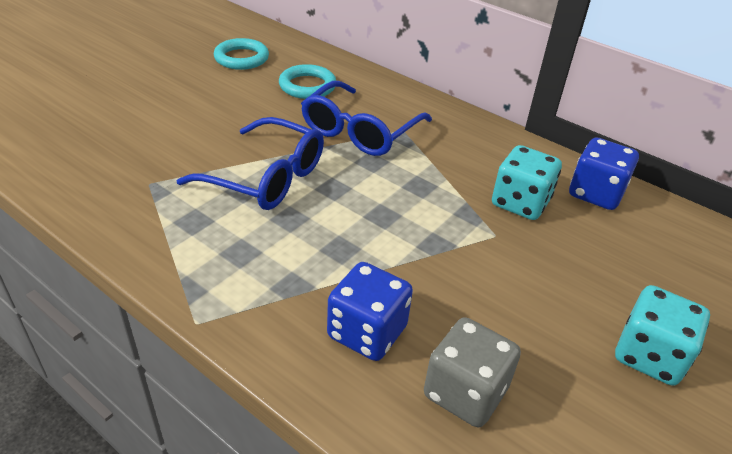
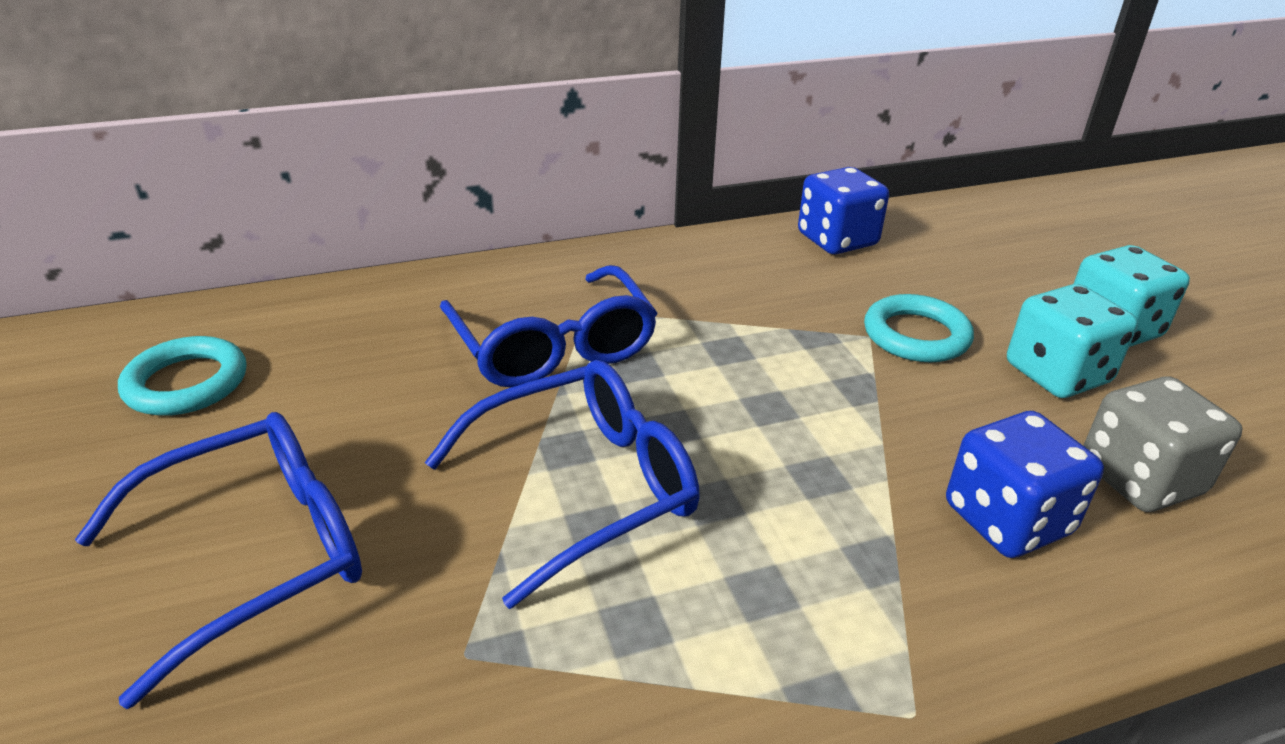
camera: 55 degrees left, 5 degrees down
(164, 116) = (256, 555): none -> blue glasses
(307, 86) = (373, 347): turquoise ring -> turquoise ring (916, 335)
(520, 203) = (819, 292): turquoise dice -> turquoise dice (1057, 374)

